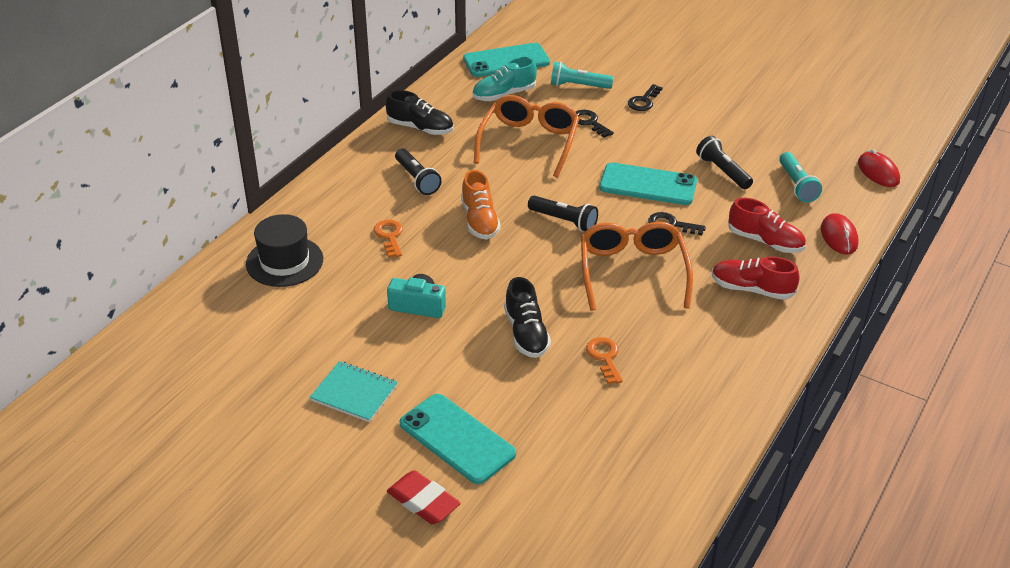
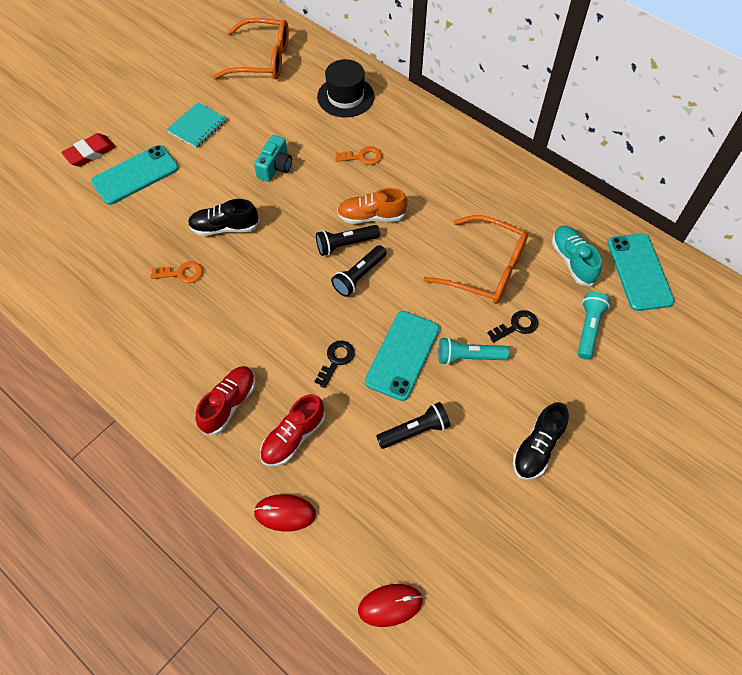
camera: 100 degrees right, 20 degrees up
(417, 179) = (437, 180): black flashlight -> black flashlight (346, 244)
(420, 128) = (516, 190): black shoe -> black shoe (537, 448)
(632, 272) = (277, 314): orange glasses -> orange glasses (262, 59)
(644, 101) = (556, 386): black key -> none
(796, 185) = (379, 500): turquoise flashlight -> turquoise flashlight (468, 357)

